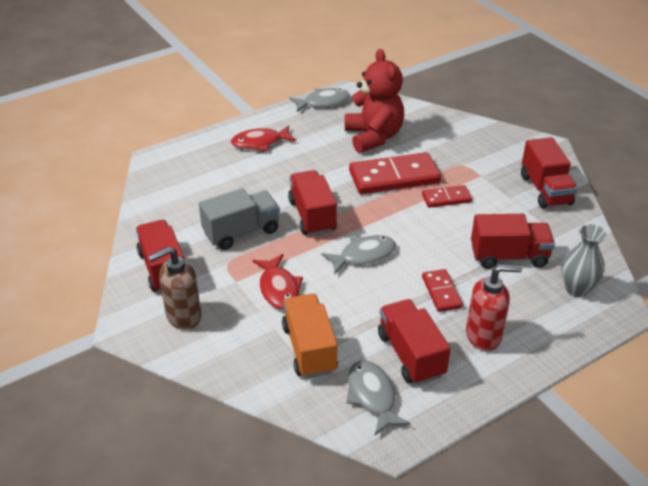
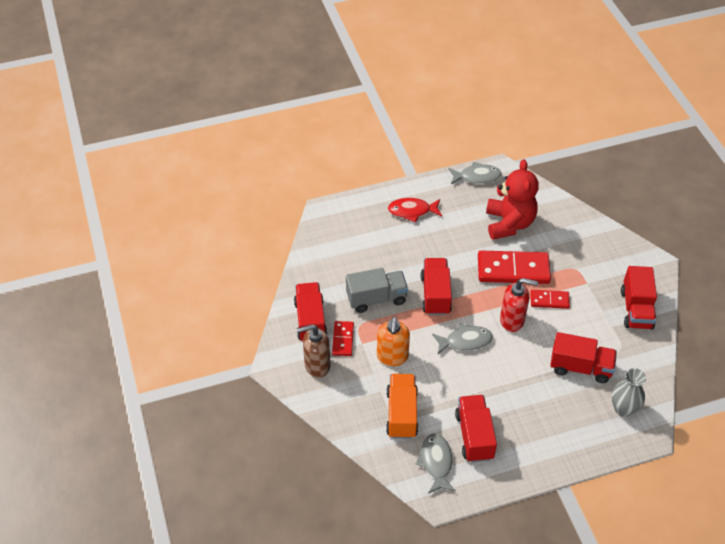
camera: 15 degrees right, 10 degrees up
(278, 288) = (392, 357): red fish -> orange soap dispenser
(441, 292) = (515, 388): red domino -> red domino (343, 339)
(484, 336) = (534, 433): red soap dispenser -> red soap dispenser (512, 320)

